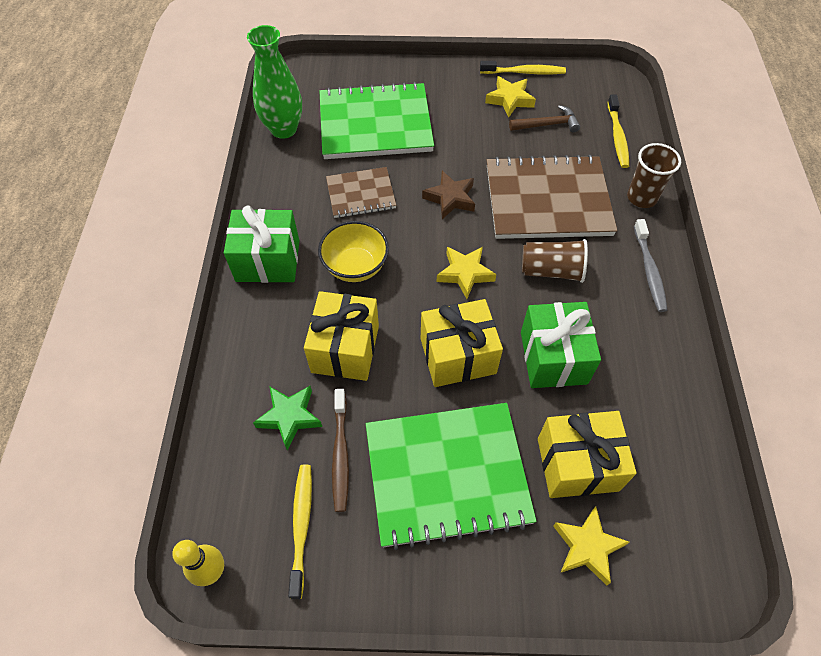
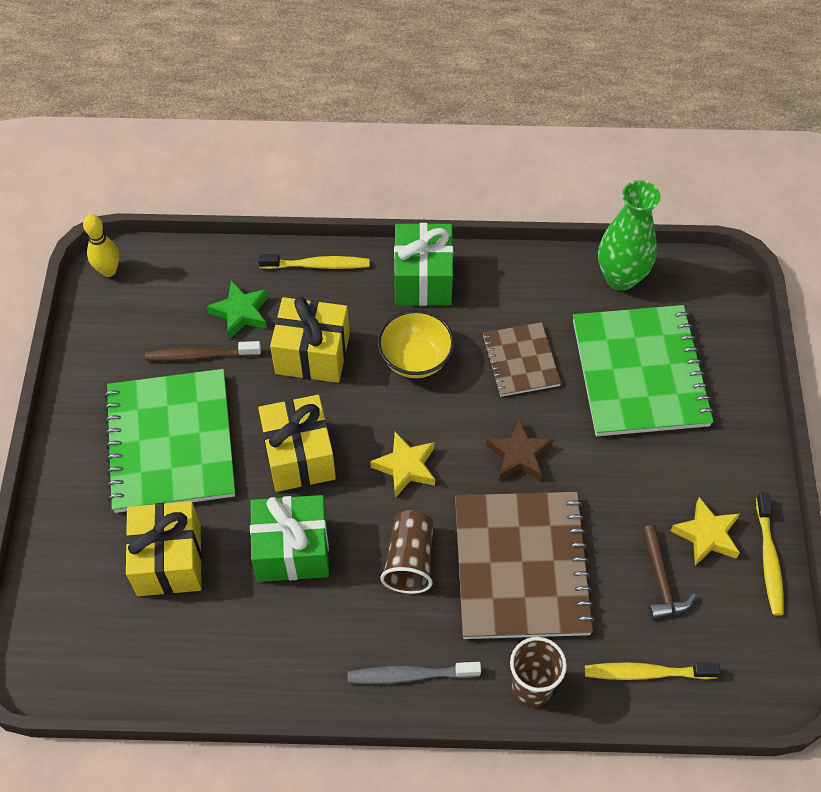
camera: 90 degrees right, 0 degrees up
(301, 526) = (137, 329): yellow toothbrush -> yellow toothbrush (317, 265)
(587, 547) = (87, 559): yellow star -> none

